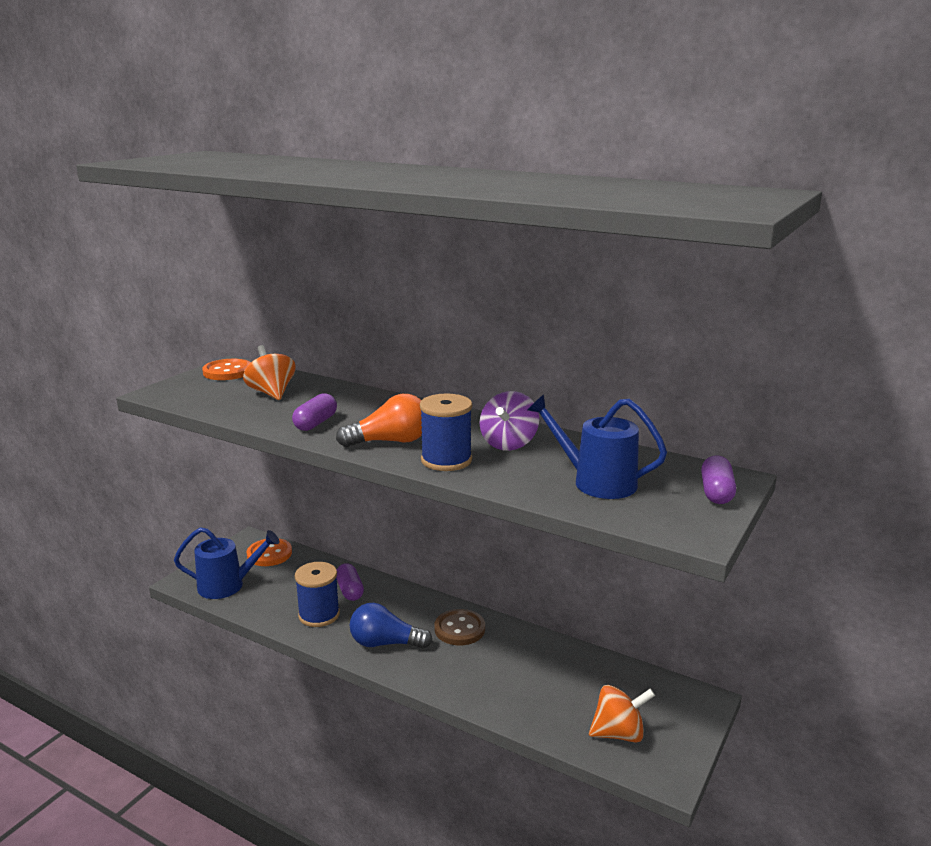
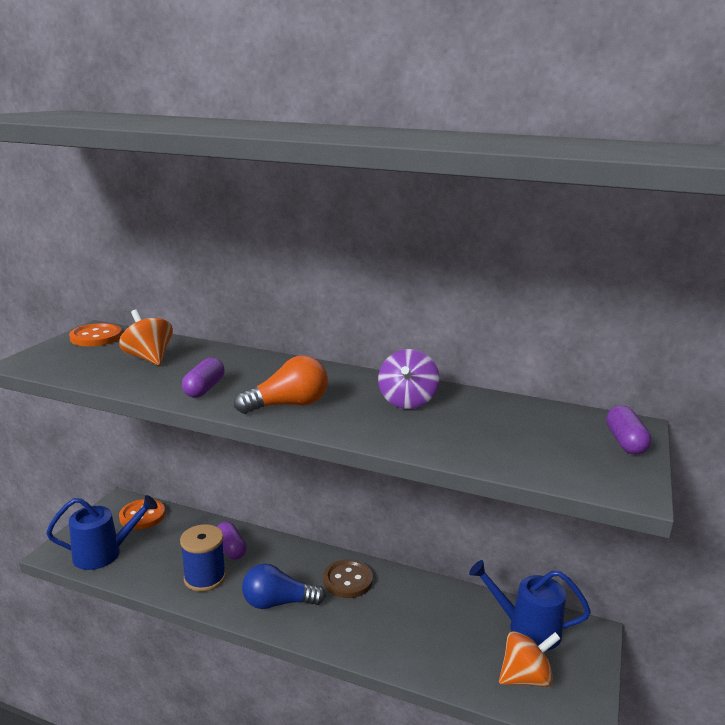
camera: 10 degrees left, 0 degrees up
(446, 460) = (352, 422): blue spool -> none
(596, 482) = (508, 438): blue watering can -> blue watering can (527, 629)

